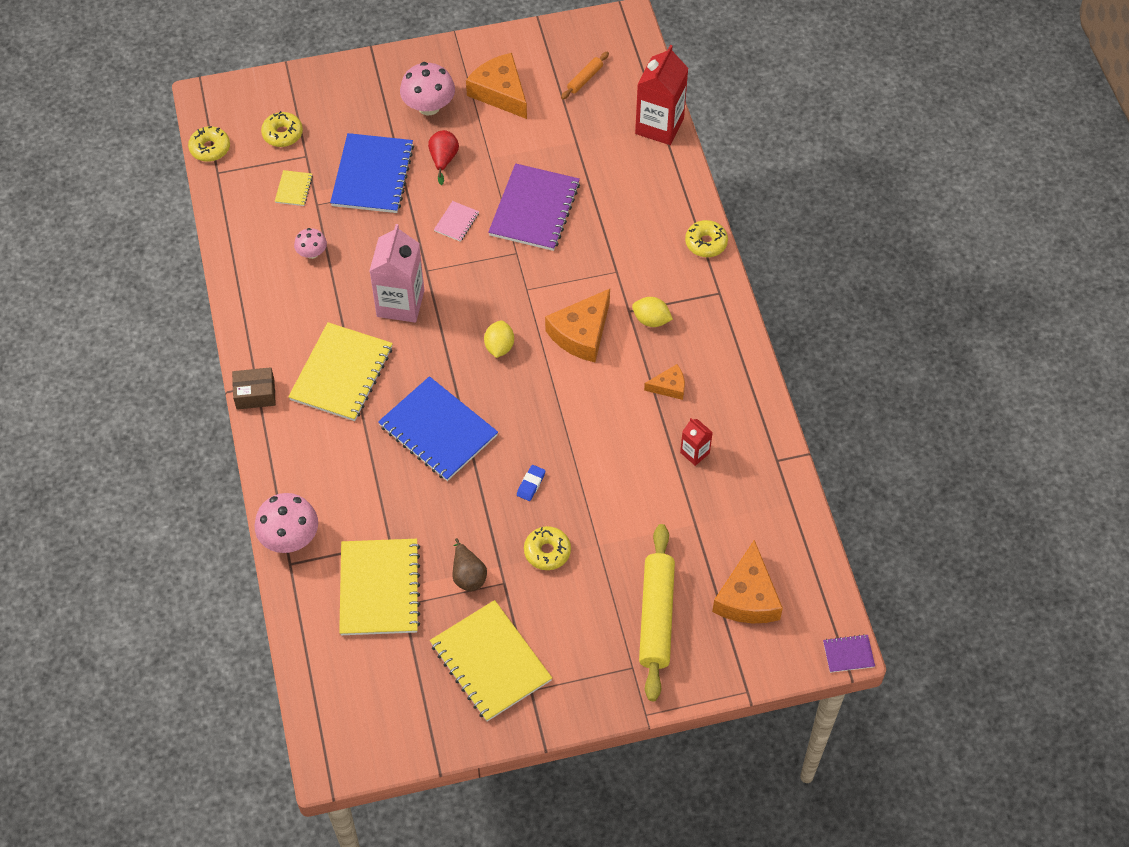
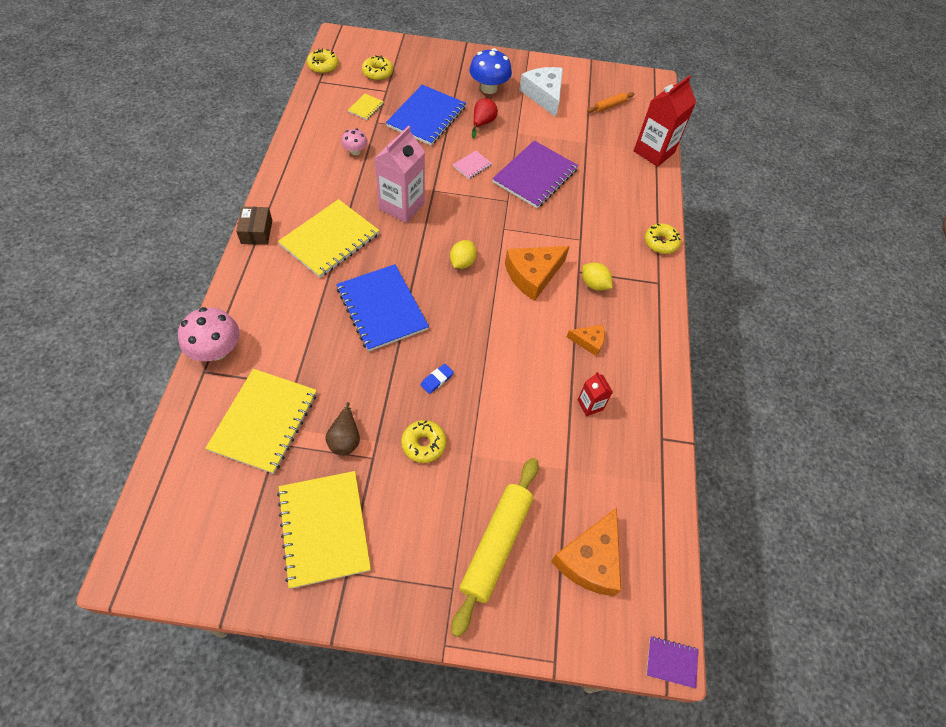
camera: 15 degrees right, 0 degrees up
(255, 394) = (256, 232): brown box -> brown box turned 75 degrees clockwise
(429, 106) = (489, 88): pink mushroom -> blue mushroom
(500, 92) = (544, 95): orange cheese -> white cheese

